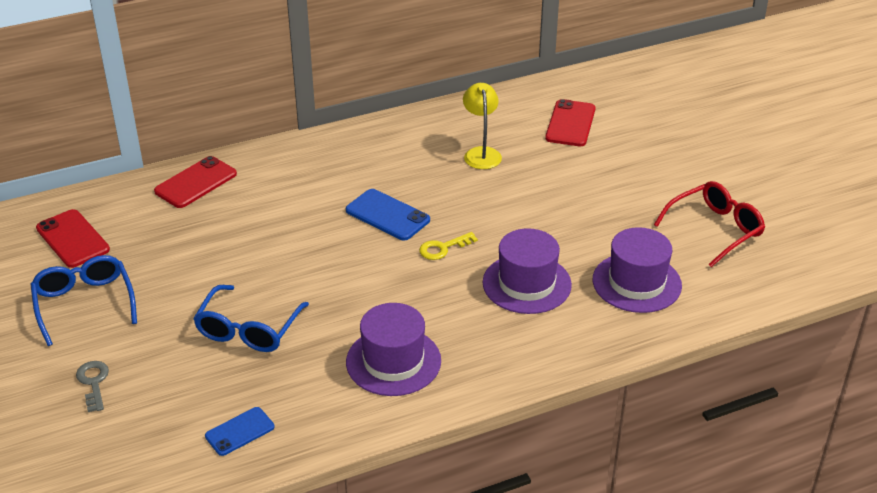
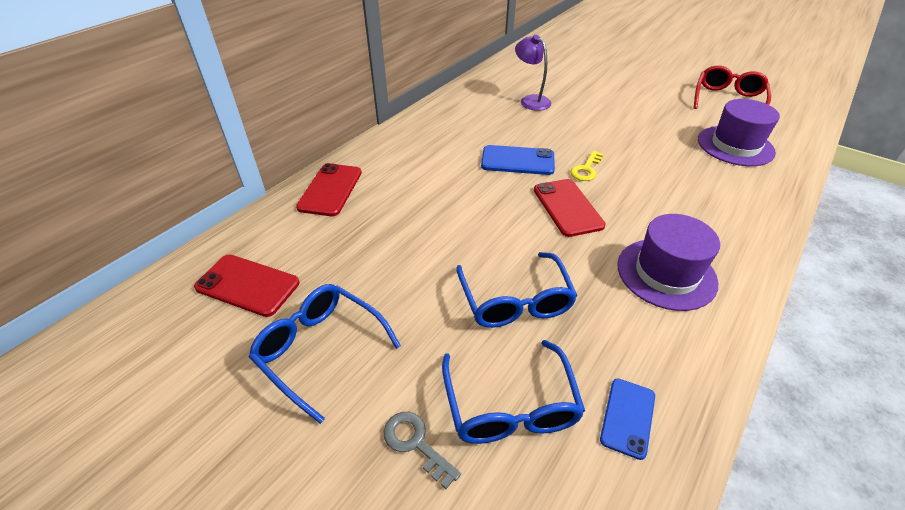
camera: 30 degrees left, 5 degrees up
(172, 390) = (510, 405): none -> blue glasses
(481, 153) = (530, 100): yellow lamp -> purple lamp
(526, 284) = (673, 172): purple hat -> none
(570, 123) = (563, 68): red phone -> red phone (567, 207)

